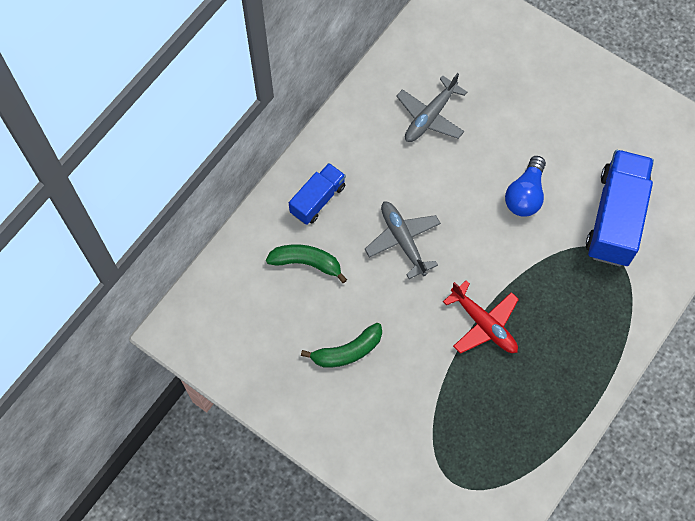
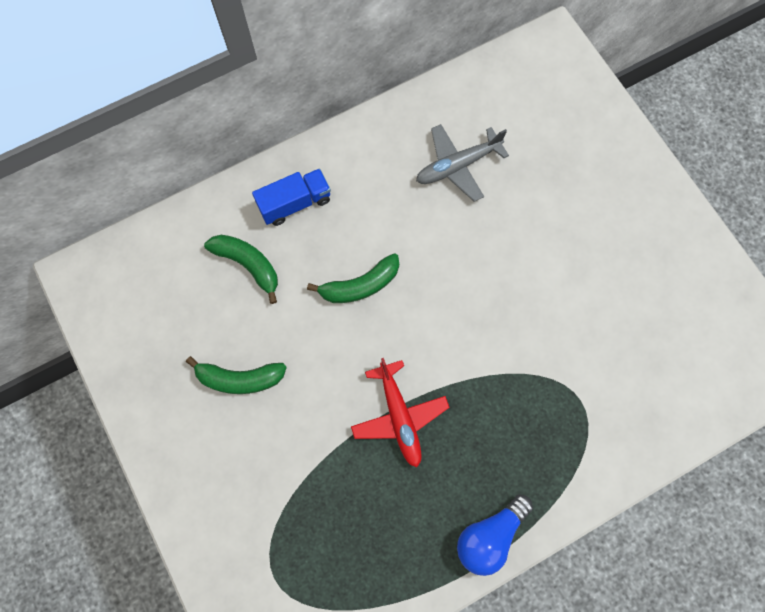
camera: 25 degrees right, 5 degrees up
(403, 240) = (360, 285): grey plane -> green banana
(525, 195) = (517, 294): blue light bulb -> blue light bulb (490, 536)
(615, 218) = (605, 364): blue truck -> none

